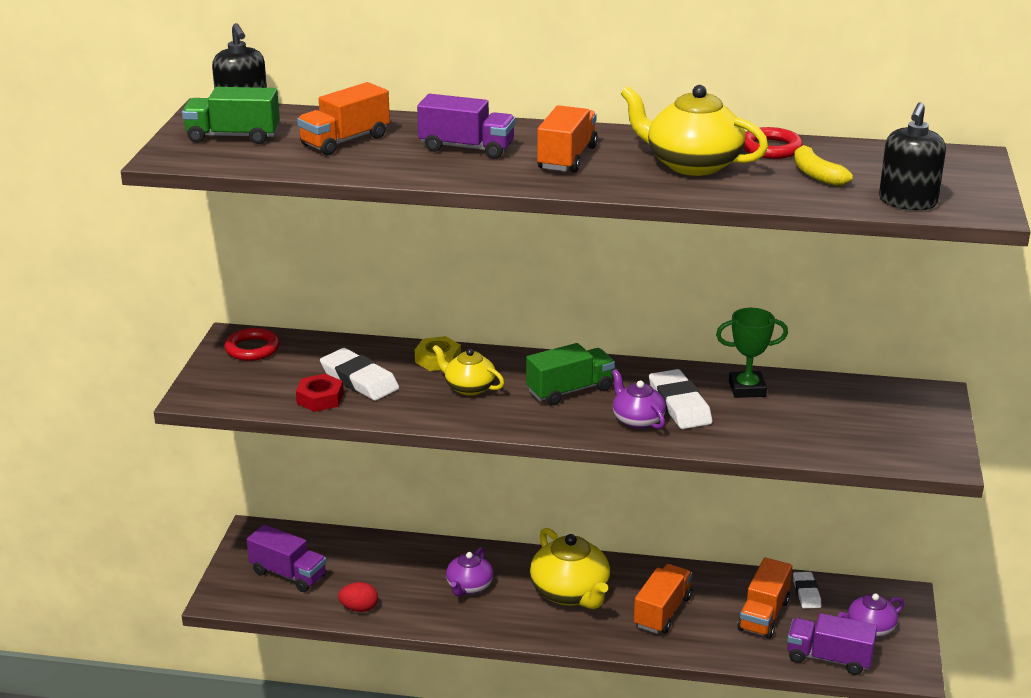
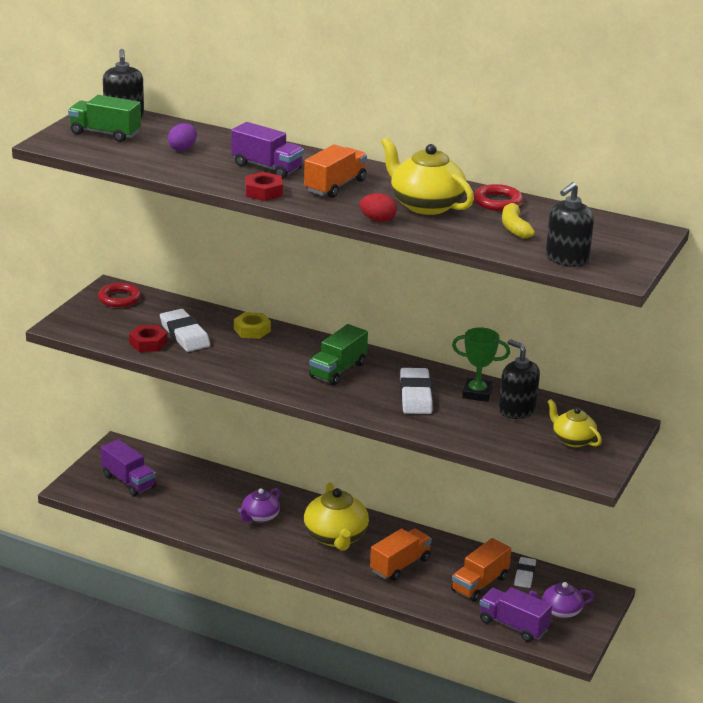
camera: 15 degrees right, 0 degrees up
(345, 141) = (182, 148): orange truck -> purple egg
(359, 608) = (169, 516): red egg -> red egg (378, 220)
(469, 387) = (263, 354): yellow teapot -> yellow teapot (572, 440)
(486, 178) = (263, 192): none -> red nut
(570, 390) = (338, 370): green truck -> green truck turned 135 degrees clockwise
(637, 420) = (375, 400): purple teapot -> none
(804, 401) = (517, 410): none -> black soap dispenser

